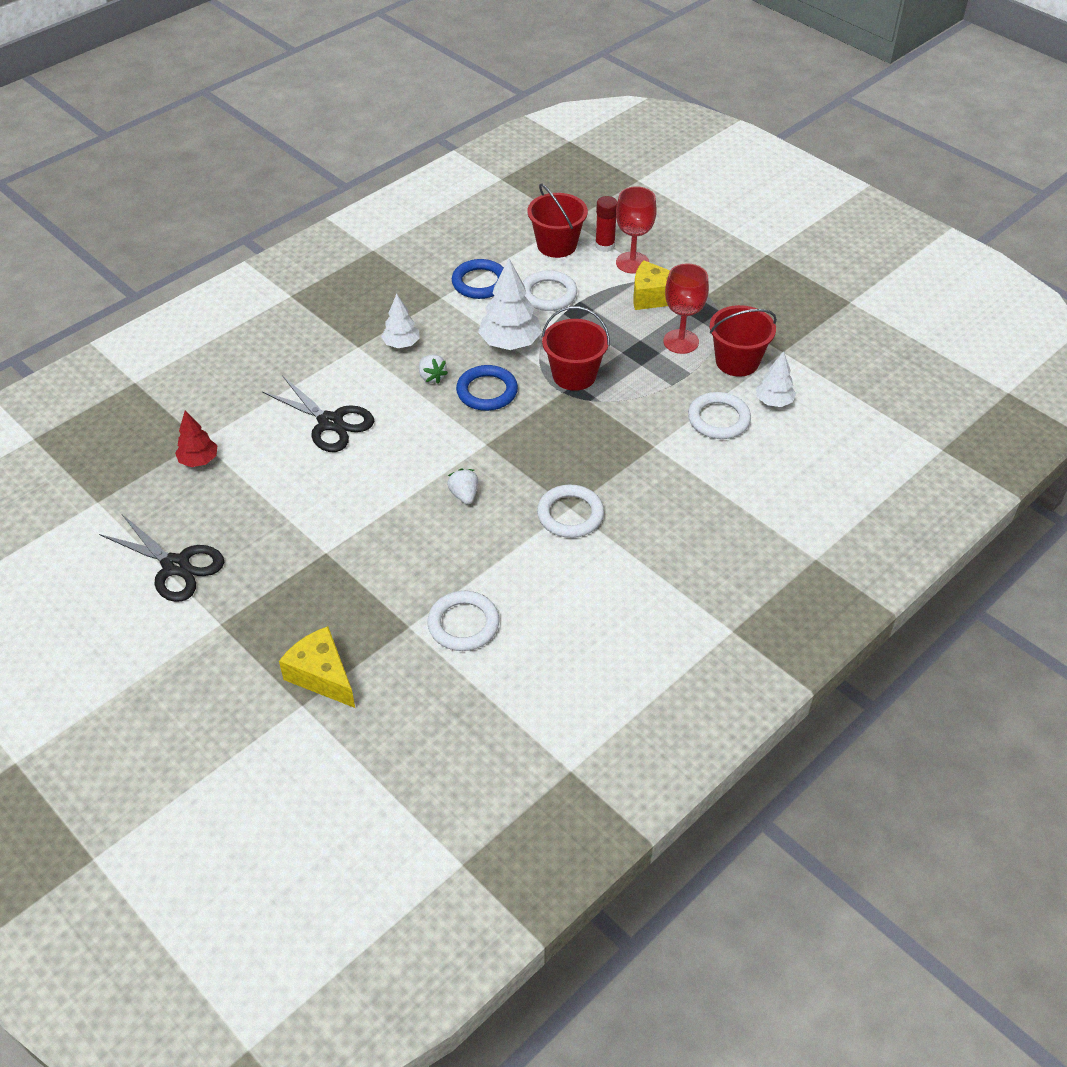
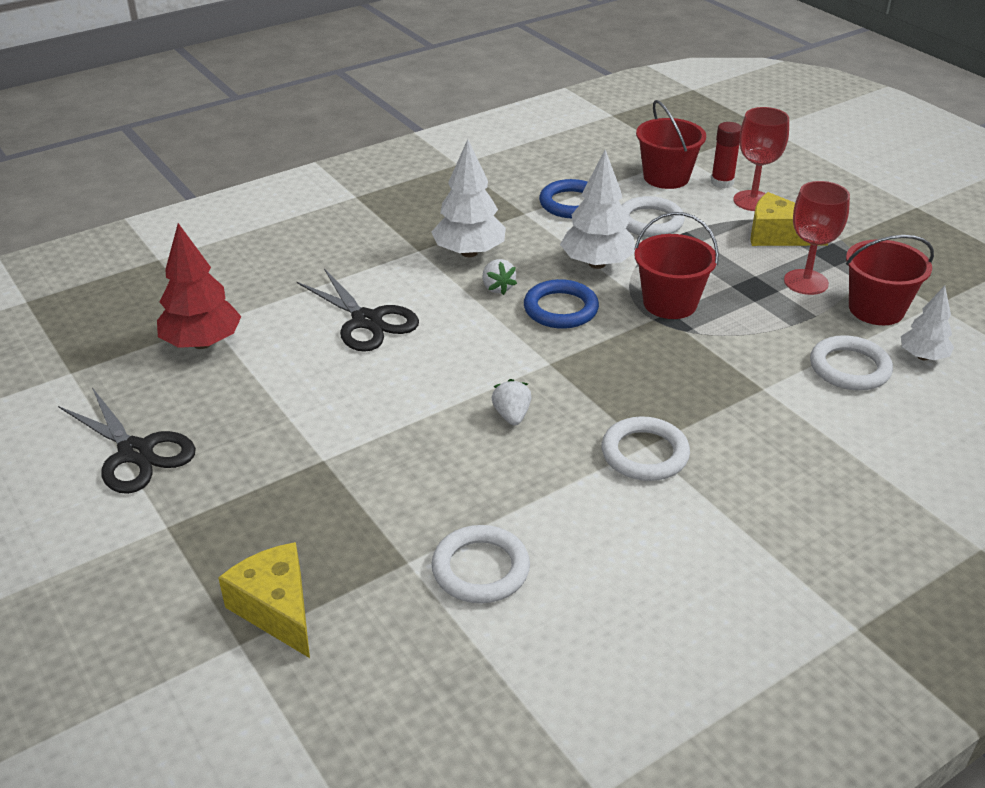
camera: 10 degrees right, 10 degrees down
(199, 460) = (202, 343): red tree -> red tree, size x1.64
(401, 344) = (469, 252): white tree -> white tree, size x1.64

